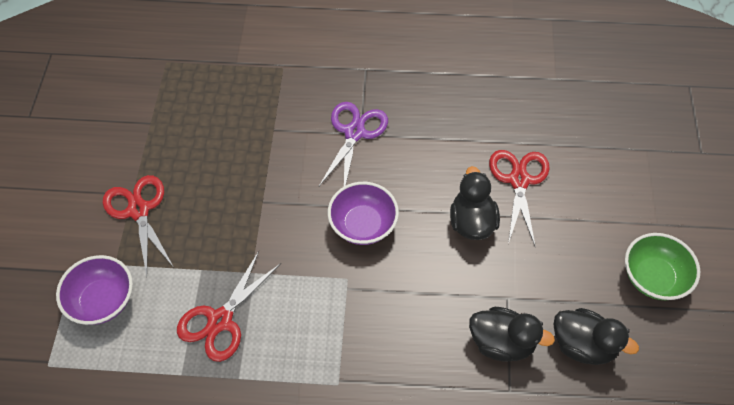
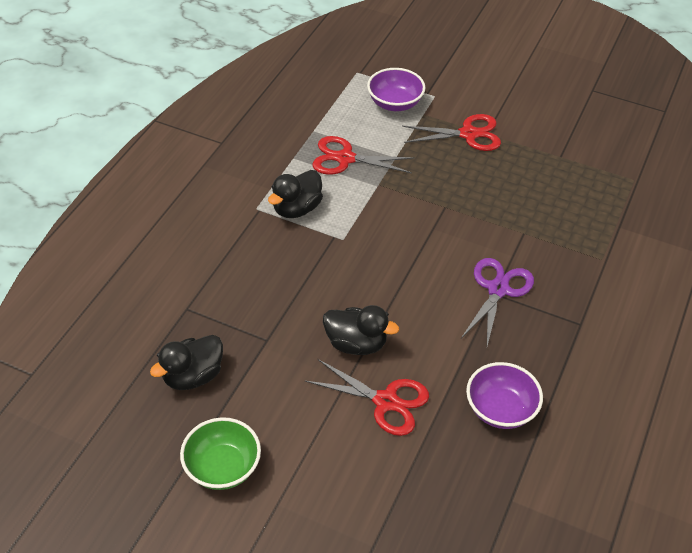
camera: 110 degrees right, 10 degrees down
(220, 320) = (345, 158): red scissors -> red scissors turned 45 degrees counterclockwise
(354, 133) = (498, 289): purple scissors -> purple scissors turned 105 degrees counterclockwise
(363, 225) = (390, 265): purple bowl -> purple bowl (500, 409)
(501, 342) = (229, 319): black duck -> black duck (297, 209)

